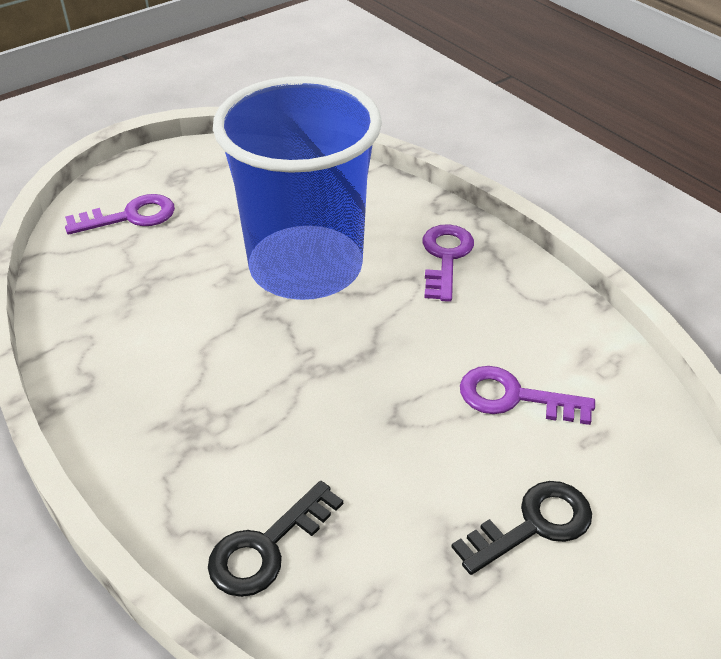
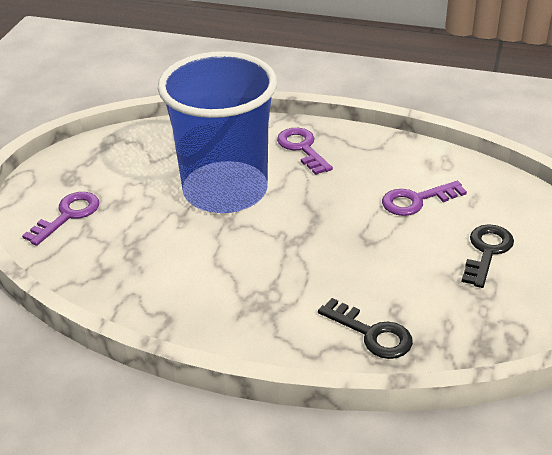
camera: 35 degrees left, 5 degrees down
(266, 547) = (372, 334): black key -> black key turned 60 degrees counterclockwise

